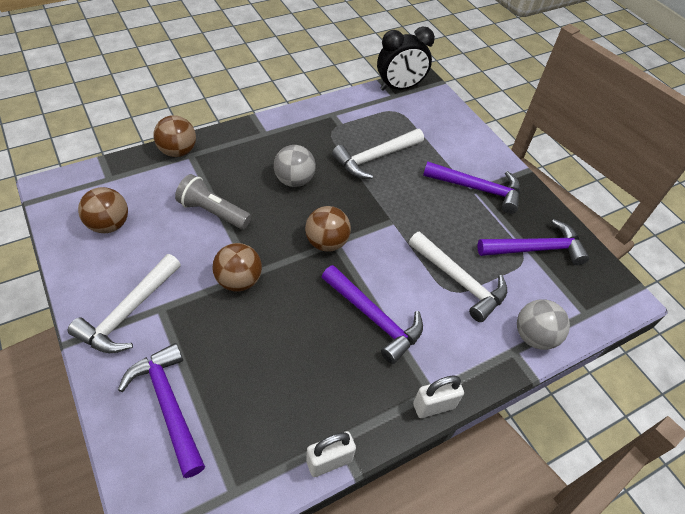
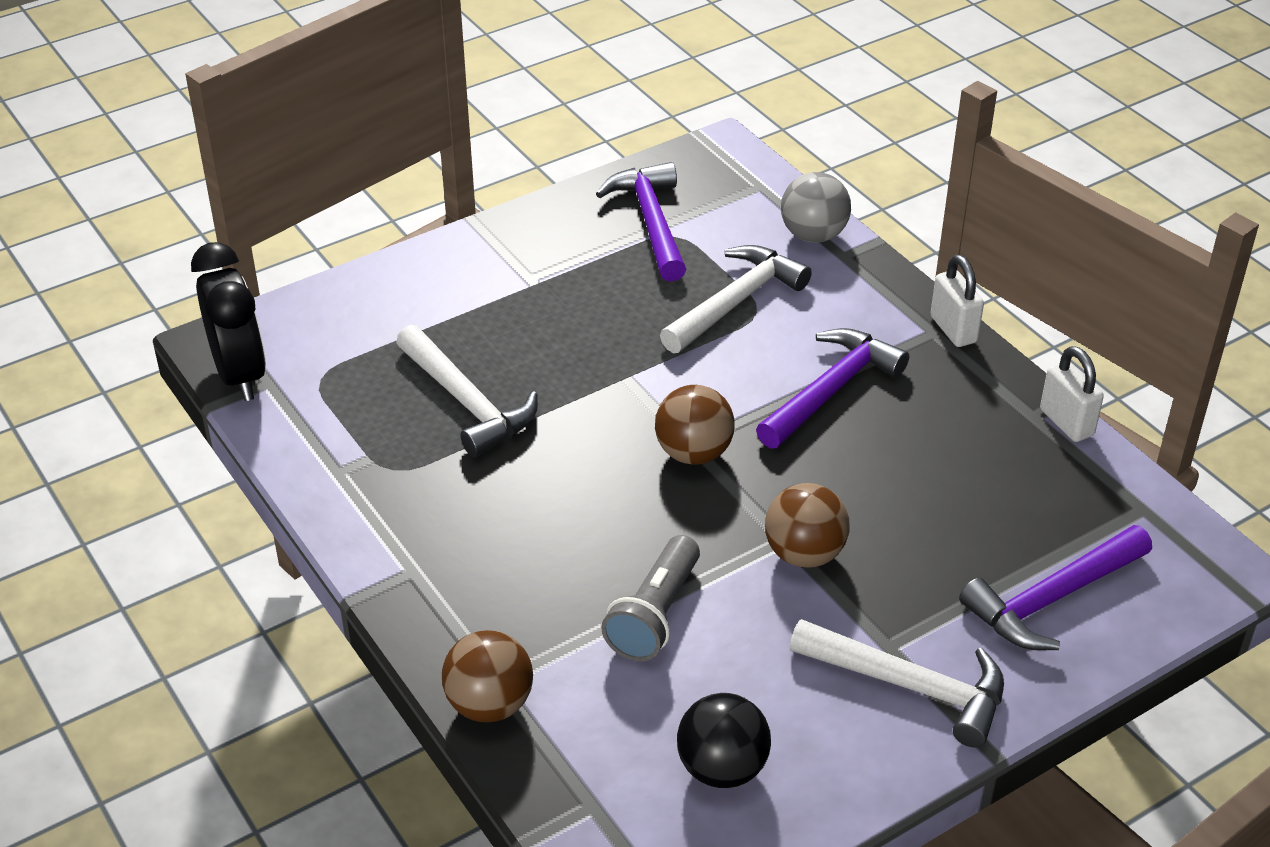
camera: 90 degrees left, 10 degrees down
(109, 225) = (722, 768): brown ball -> black ball
(294, 180) = (548, 509): grey ball -> none
(477, 189) = (529, 277): purple hammer -> none

